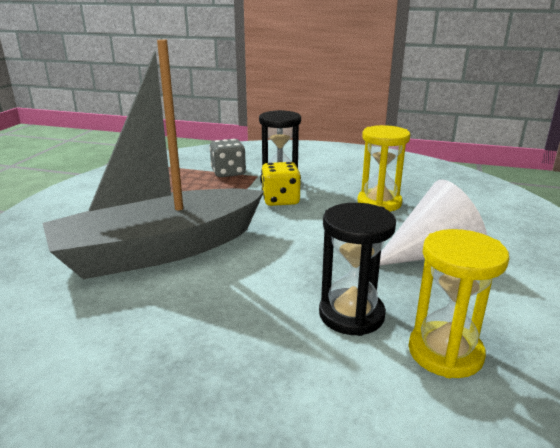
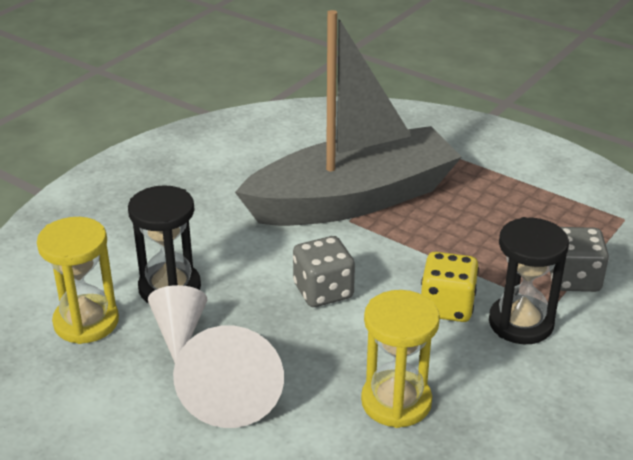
camera: 110 degrees right, 10 degrees up
(160, 250) = (352, 199): grey boat -> grey boat turned 75 degrees clockwise
(296, 241) = (323, 291): none -> grey dice
(401, 292) = (179, 332): none -> white cone

